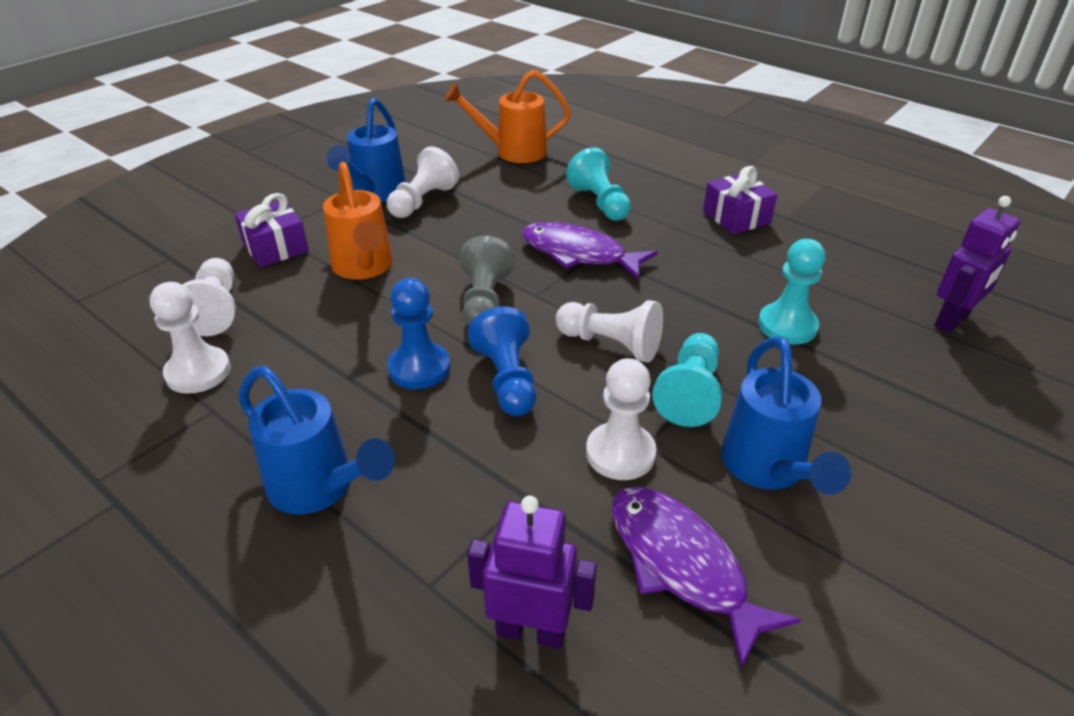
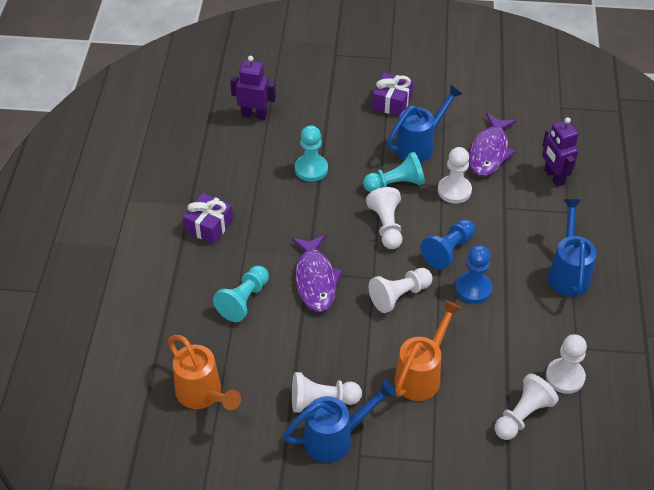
camera: 125 degrees left, 10 degrees up
(275, 247) = (445, 442): purple gift -> purple gift (392, 102)
(484, 301) = (399, 296): grey pawn -> white pawn

